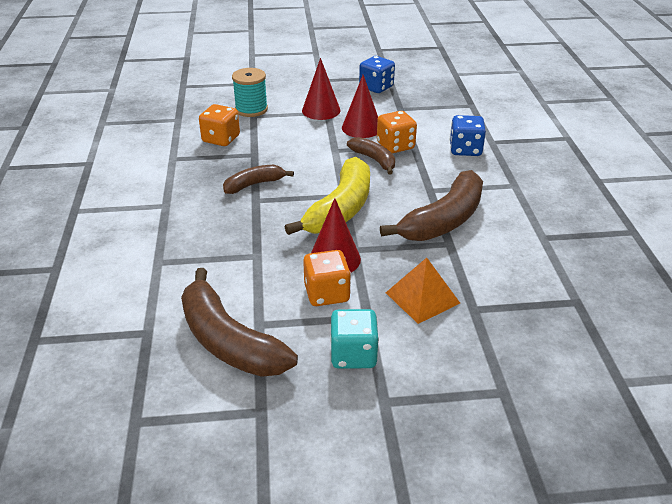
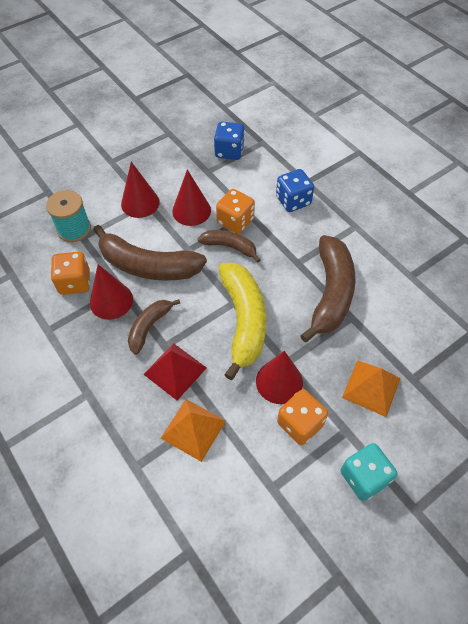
camera: 30 degrees left, 20 degrees up
(228, 259) = (193, 429): none -> orange pyramid
(229, 341) = (263, 521): brown banana -> brown banana (148, 266)
(239, 159) = (111, 301): none -> red cone
(249, 218) = (175, 371): none -> red pyramid
(376, 87) = (168, 151): blue dice -> blue dice (229, 151)

